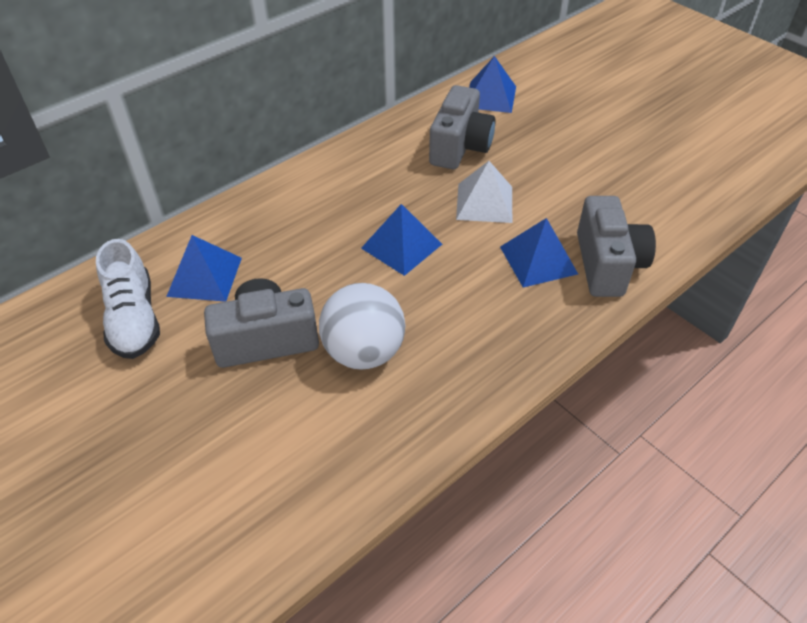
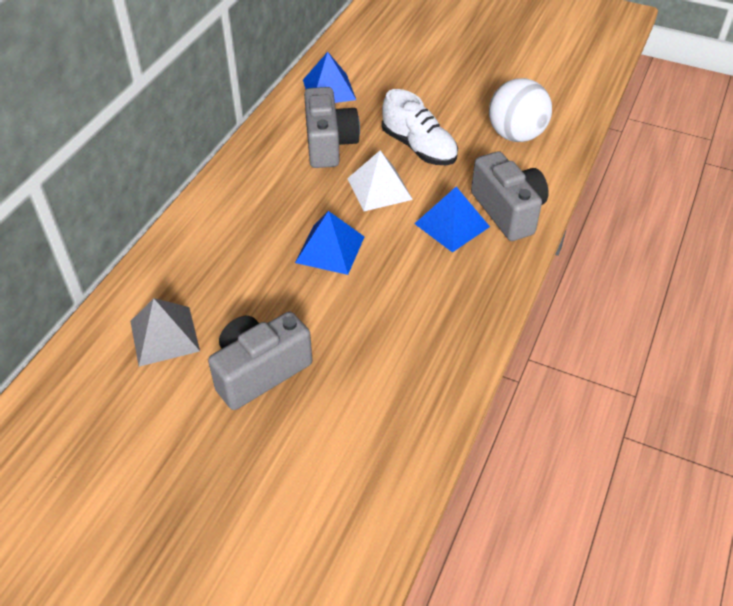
camera: 25 degrees left, 0 degrees up
(134, 319) = (121, 397): white shoe -> white shoe (419, 148)
(205, 276) = (164, 336): blue pyramid -> grey pyramid
(364, 352) = (353, 351): white ball -> white ball (516, 135)

